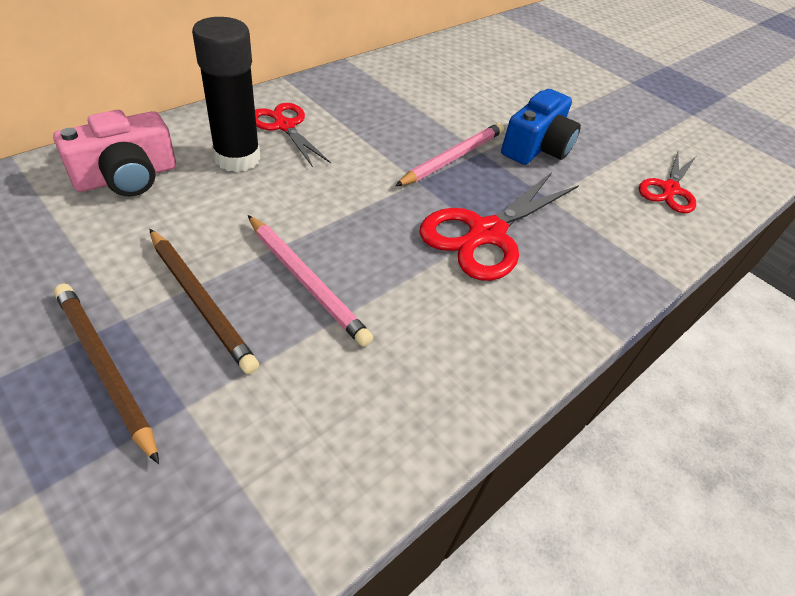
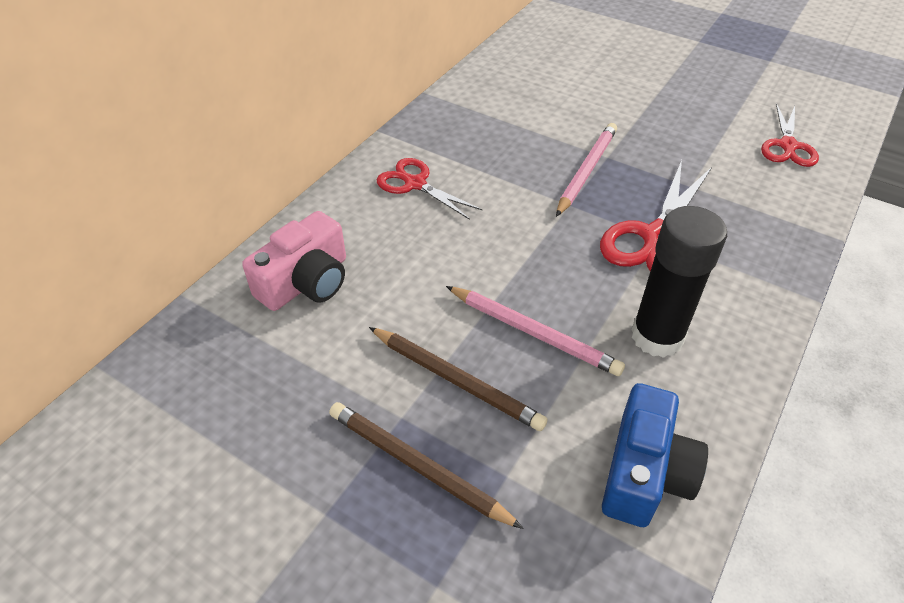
camera: 10 degrees left, 0 degrees up
(237, 158) = (394, 231): black glue stick -> black glue stick (657, 336)
(536, 147) = (653, 137): blue camera -> blue camera (644, 472)

